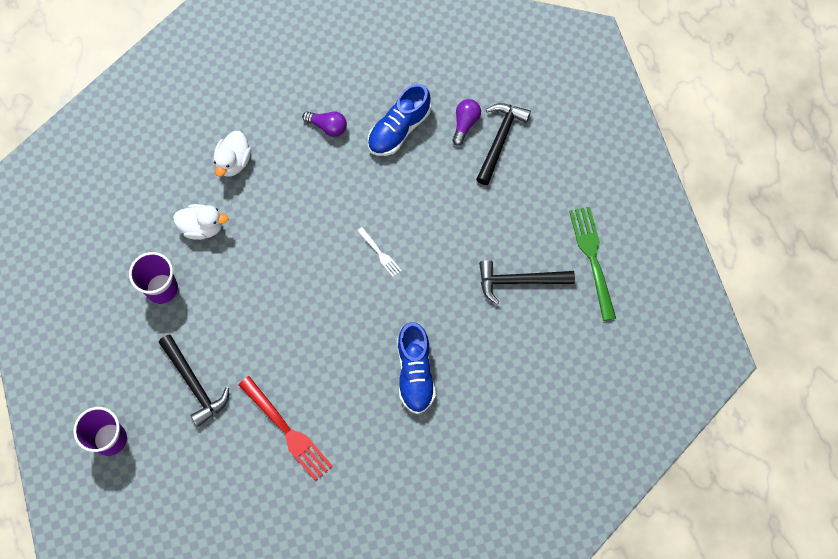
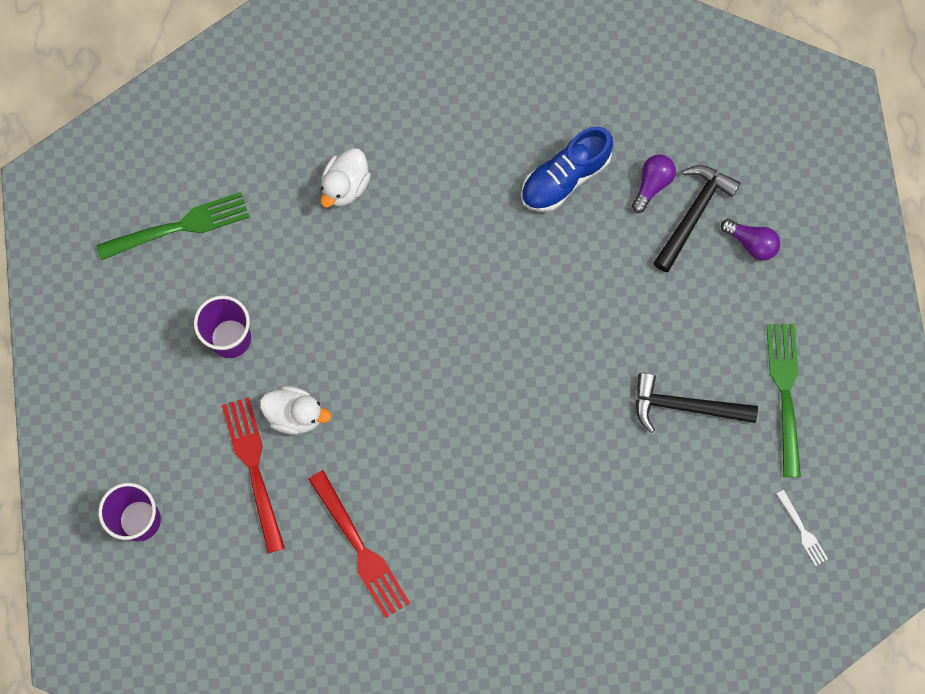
camera: 10 degrees right, 5 degrees up
(110, 212) = (179, 226): none -> green fork
(194, 384) = (254, 468): black hammer -> red fork
(202, 227) = (293, 266): white duck -> white duck (295, 414)
(327, 127) = (473, 159): purple light bulb -> purple light bulb (751, 243)
(380, 253) = (513, 339): white fork -> white fork (802, 530)
(415, 373) = (532, 502): blue shoe -> none

